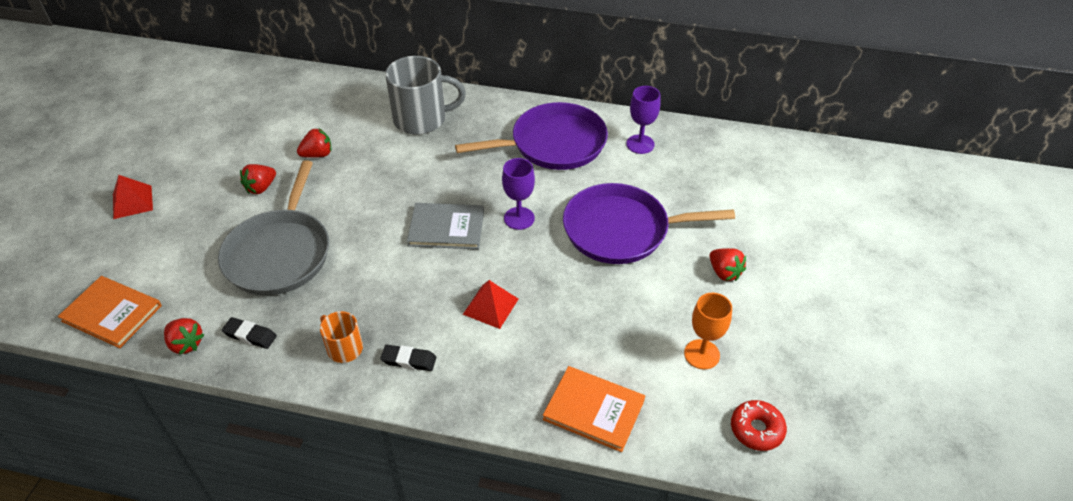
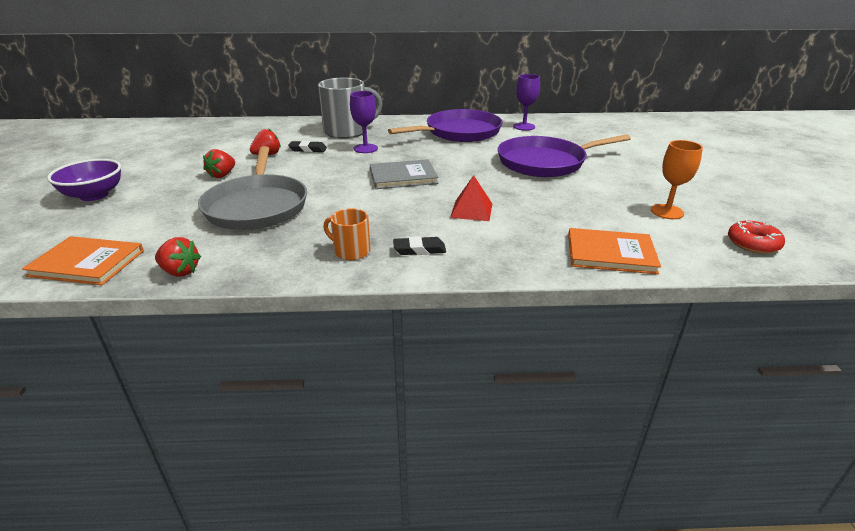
camera: 15 degrees left, 15 degrees down
(132, 202) = (94, 195): red pyramid -> purple bowl
(250, 335) = (249, 257): black eraser -> black eraser (308, 149)
(519, 218) = (460, 166): purple goblet -> purple goblet (365, 148)
(724, 272) = (641, 172): red strawberry -> none

